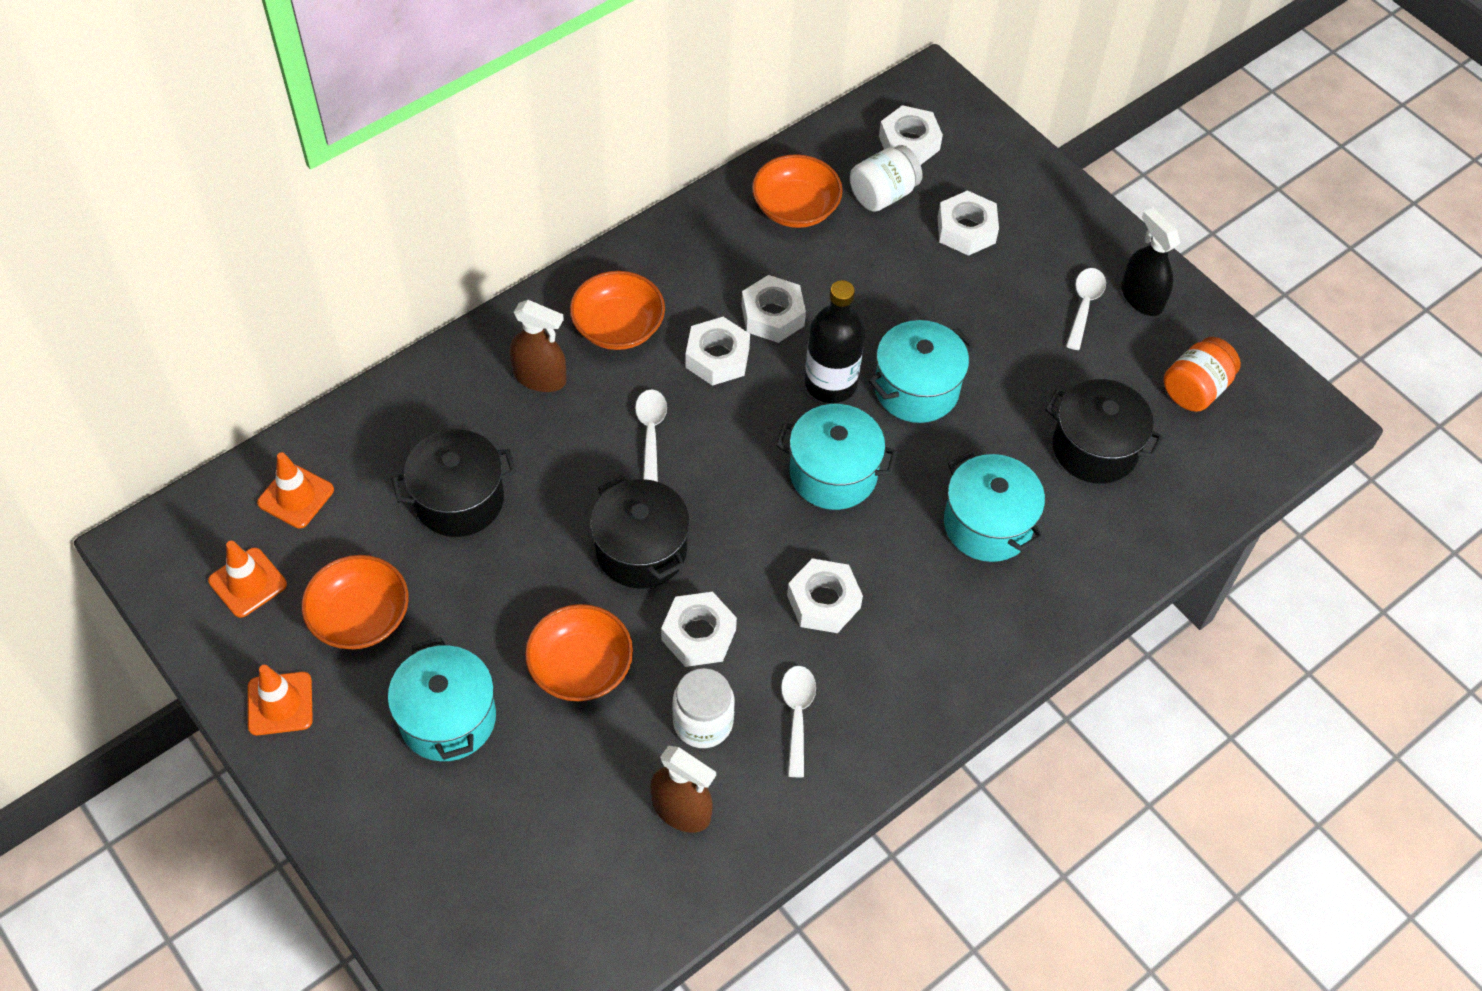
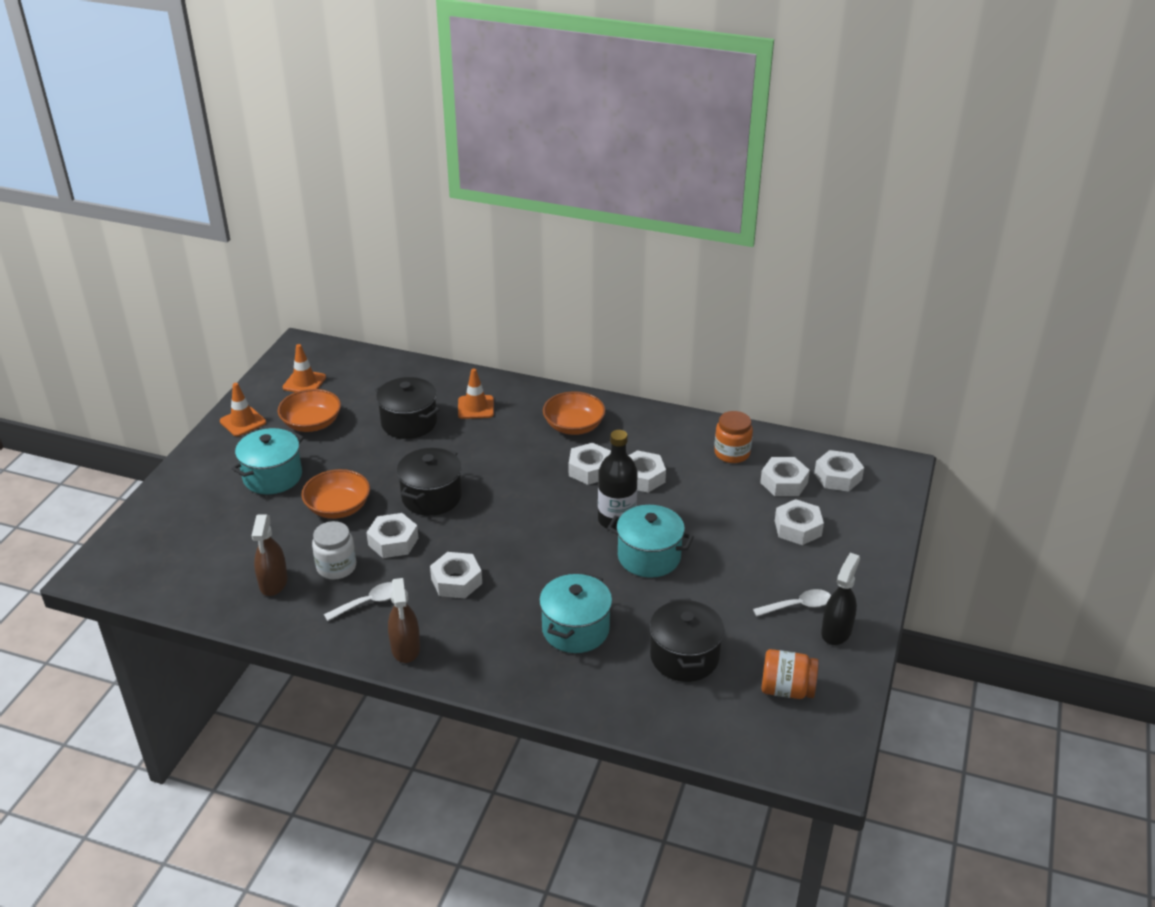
camera: 60 degrees right, 20 degrees down
(296, 496) = (366, 374): orange traffic cone -> orange traffic cone (476, 407)
(540, 377) = (512, 415): brown spray bottle -> brown spray bottle (405, 648)
(651, 431) = (514, 467): white spoon -> none
(795, 208) = (732, 453): orange bowl -> orange jar
(833, 473) = (551, 548): turquoise pot -> none
(883, 194) = (784, 482): white jar -> white nut

